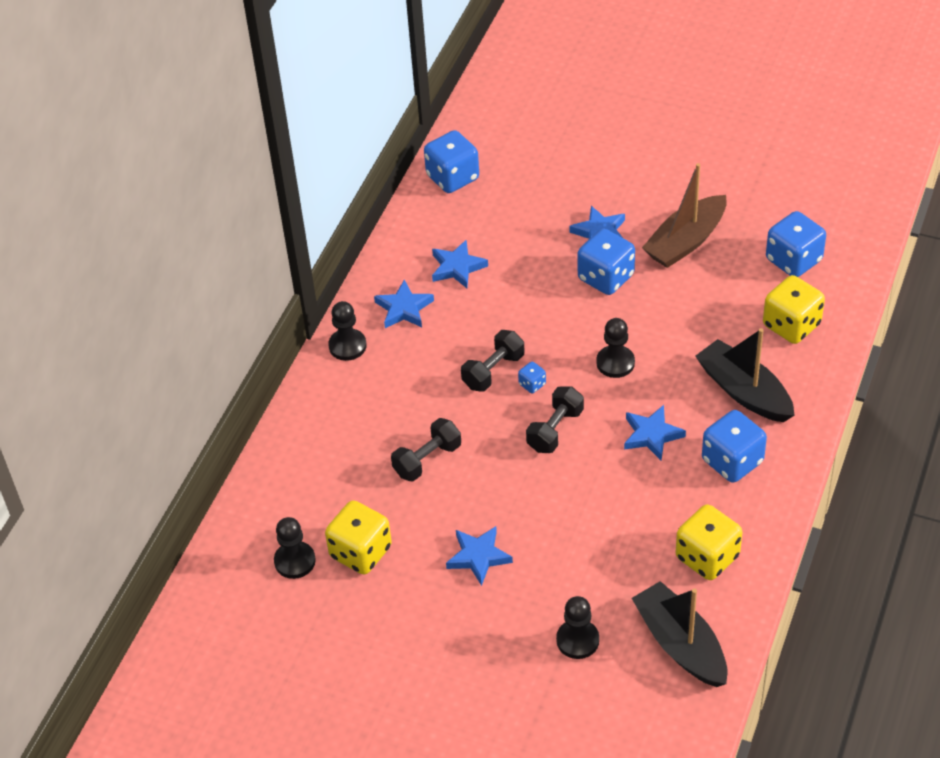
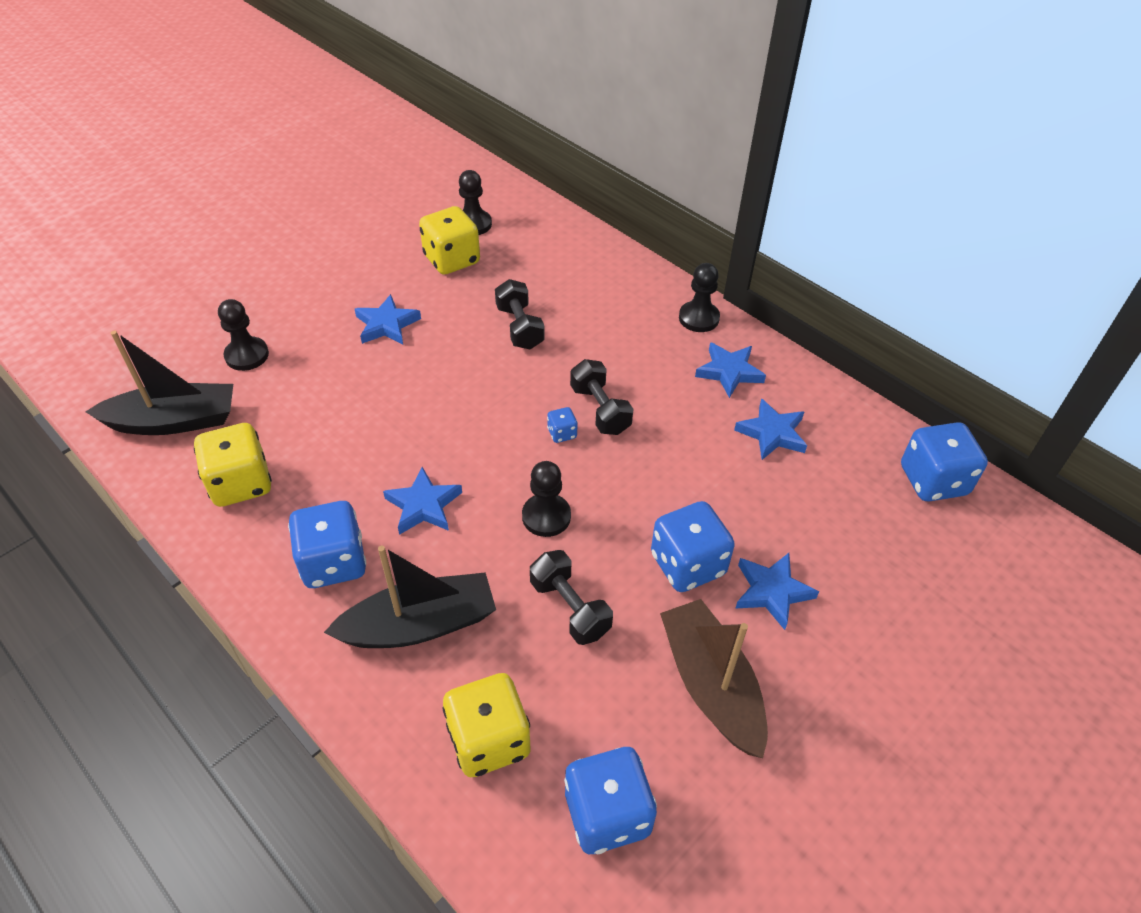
camera: 110 degrees right, 0 degrees up
(555, 430) = (489, 429): black dumbbell -> black dumbbell (569, 608)

